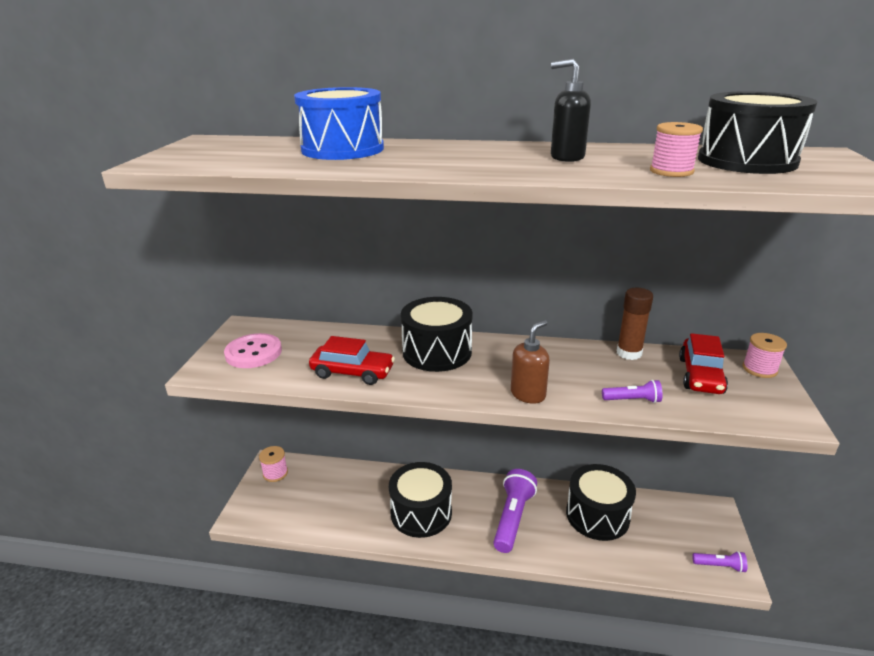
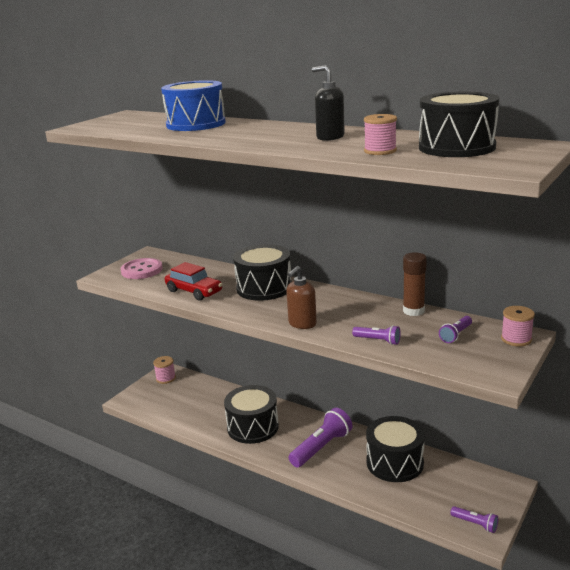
camera: 25 degrees right, 5 degrees down
(528, 394) = (302, 324): brown soap dispenser -> brown soap dispenser turned 150 degrees clockwise
(700, 375) = (456, 335): red car -> purple flashlight

